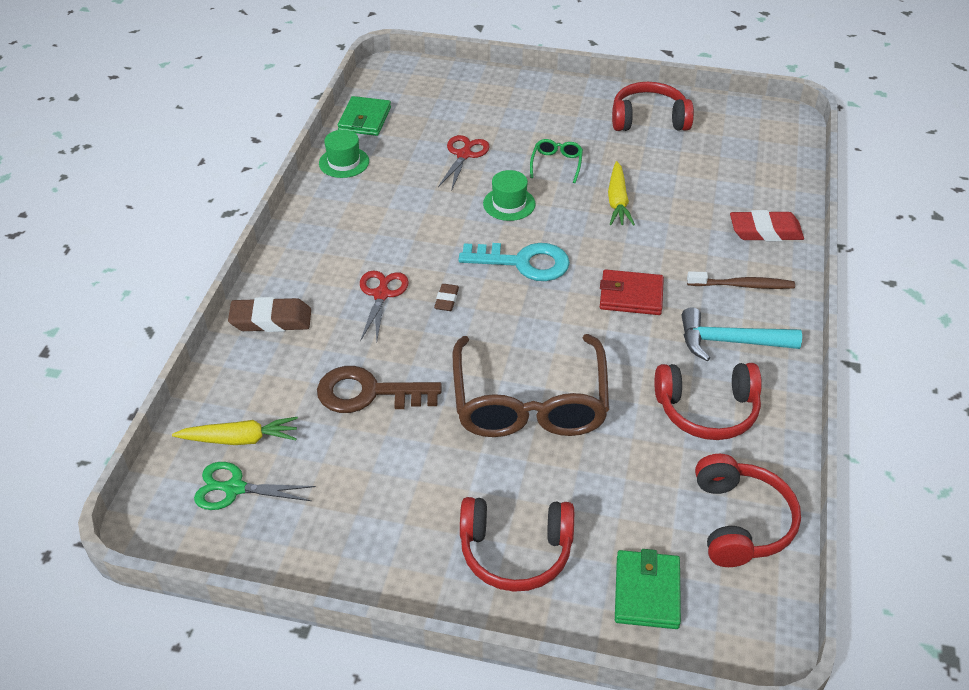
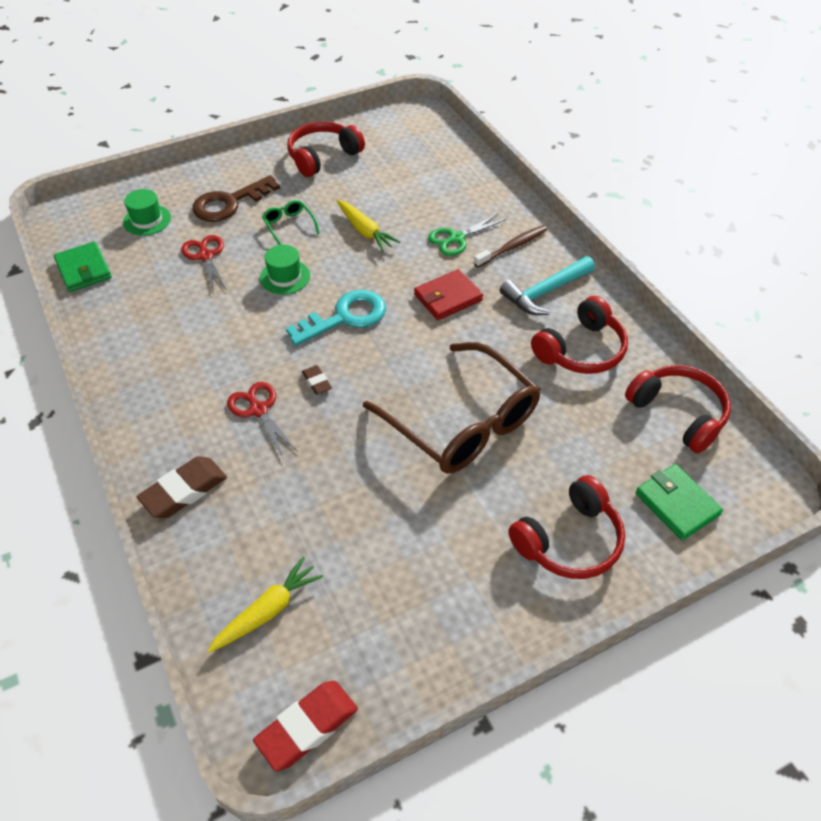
camera: 40 degrees left, 5 degrees up
(234, 488) = (308, 655): green scissors -> green scissors (456, 238)
(344, 162) = (104, 317): green hat -> green hat (147, 220)
(368, 393) = (334, 497): brown key -> brown key (229, 203)
(765, 231) = (487, 200): red eraser -> red eraser (307, 727)

